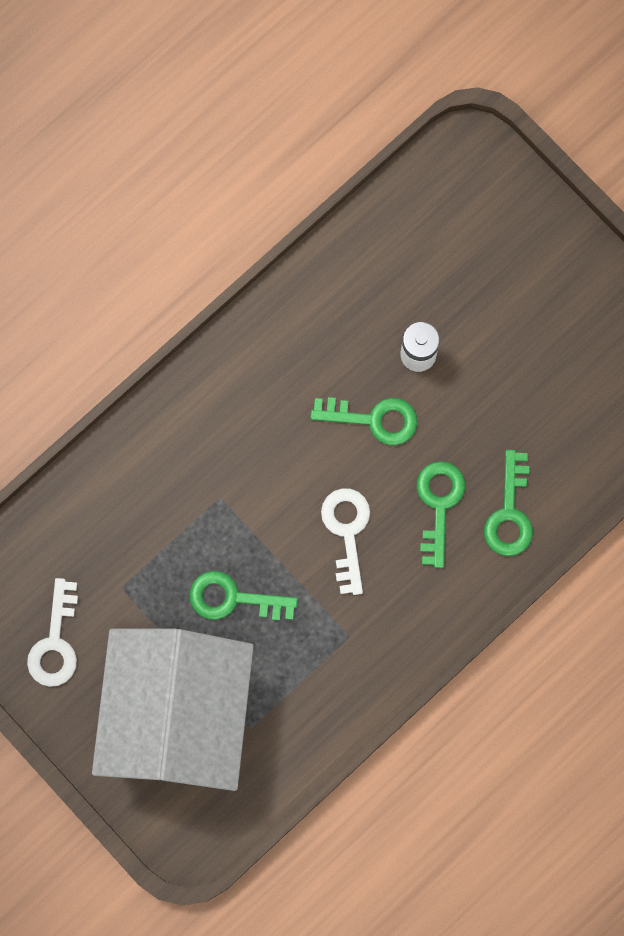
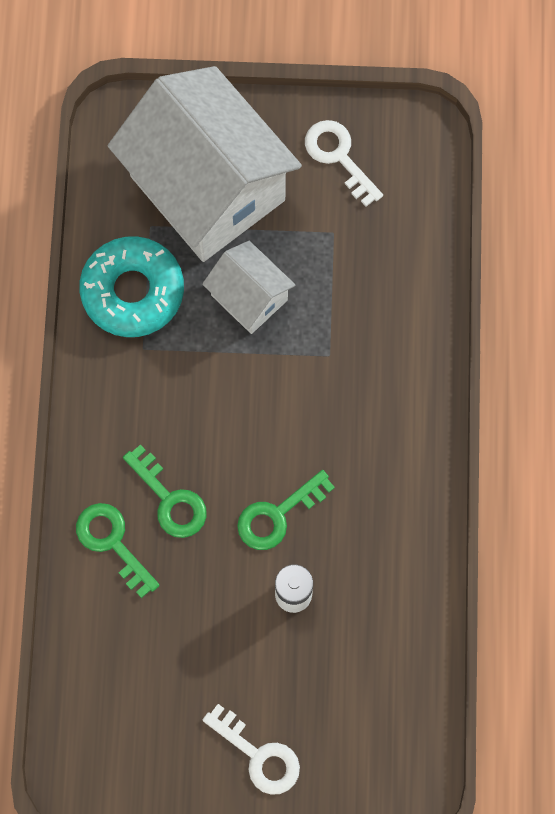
camera: 135 degrees right, 5 degrees down
(233, 598) = (249, 297): green key -> white house
(313, 688) = (133, 291): none -> turquoise donut
(347, 532) = (216, 417): white key -> white key (258, 755)

